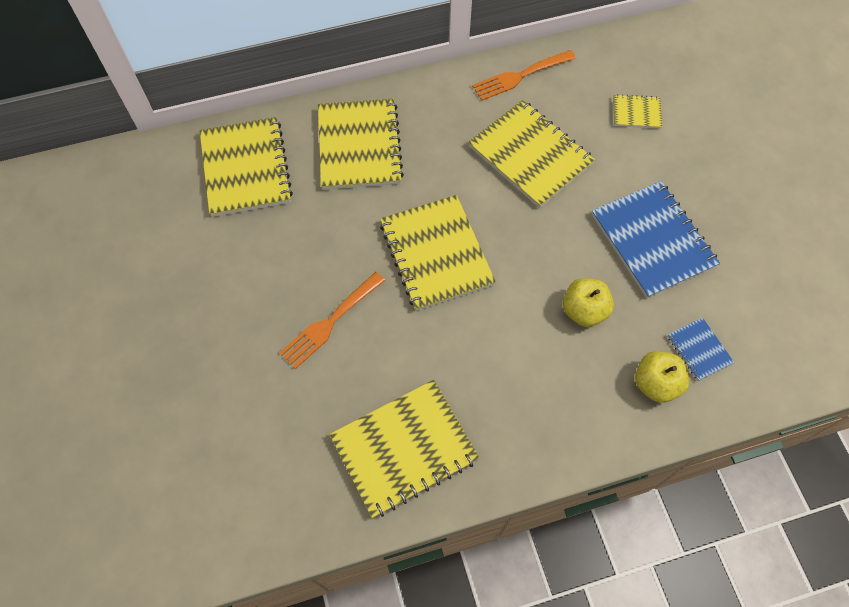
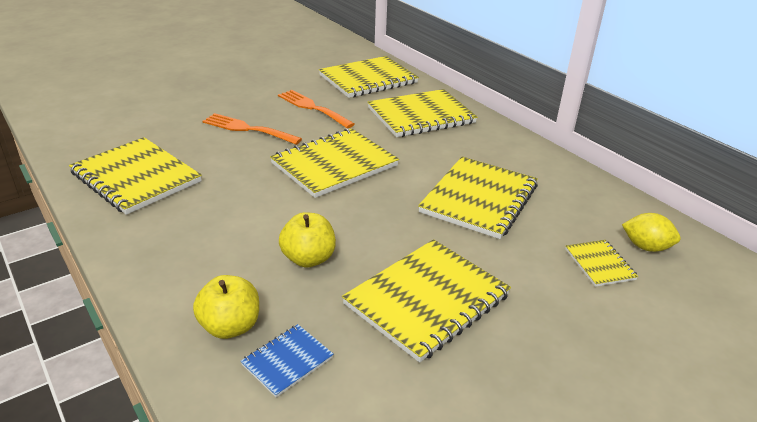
camera: 70 degrees right, 30 degrees down
(520, 76) = (570, 180): orange fork -> orange fork (312, 108)
(623, 73) = (646, 247): none -> yellow lemon
(652, 240) = (426, 300): blue notebook -> yellow notebook

